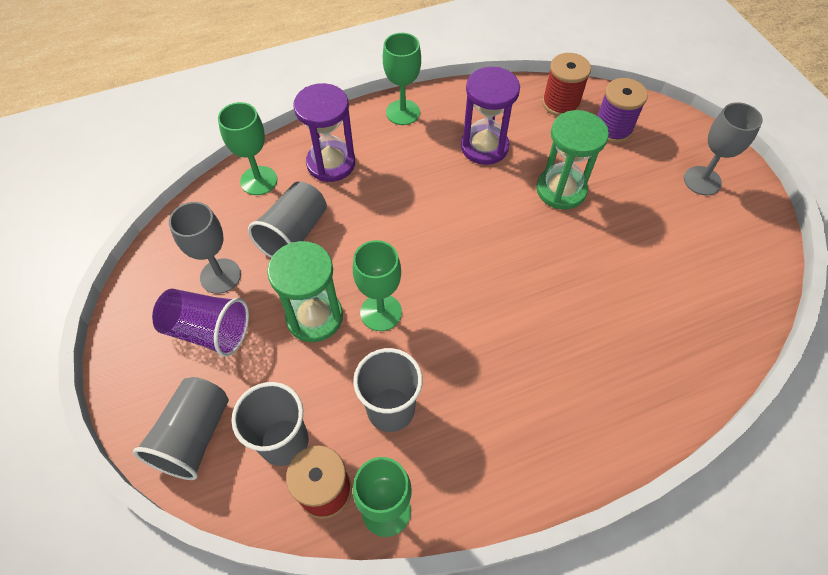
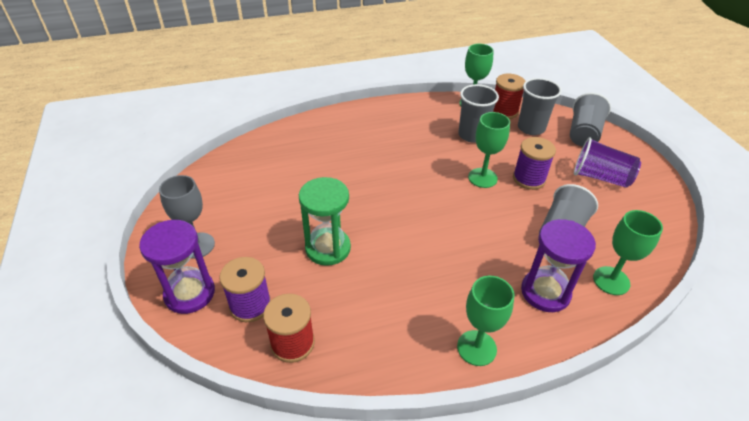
camera: 175 degrees left, 15 degrees down
(220, 276) = (608, 208): grey goblet -> none
(314, 317) = (529, 179): green hourglass -> purple spool
(484, 147) = (390, 296): purple hourglass -> purple hourglass (190, 293)

